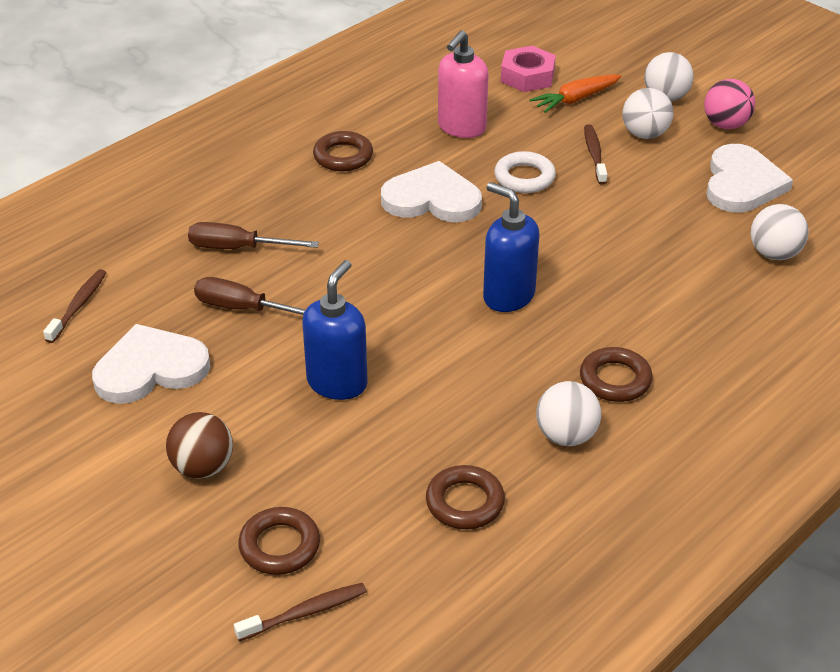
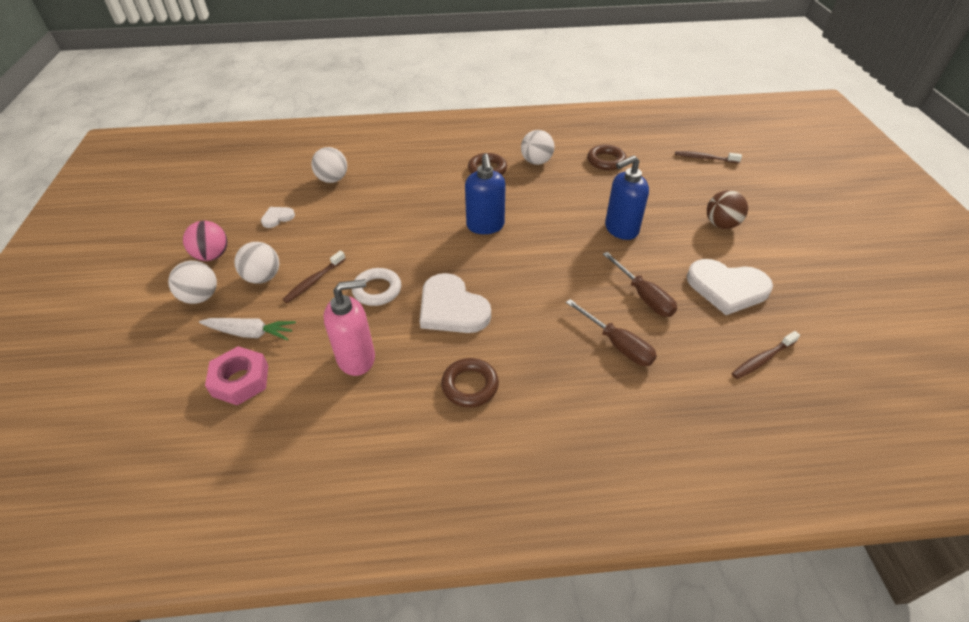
camera: 140 degrees left, 5 degrees up
(280, 546) = (701, 181): brown ring -> none
(575, 100) = (250, 333): orange carrot -> white carrot
(742, 183) = (277, 218): white heart -> white heart, size x0.48

